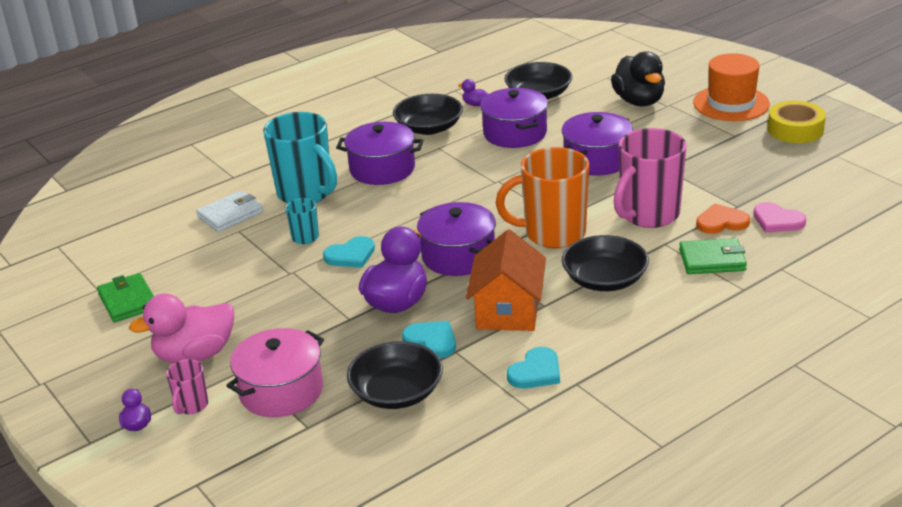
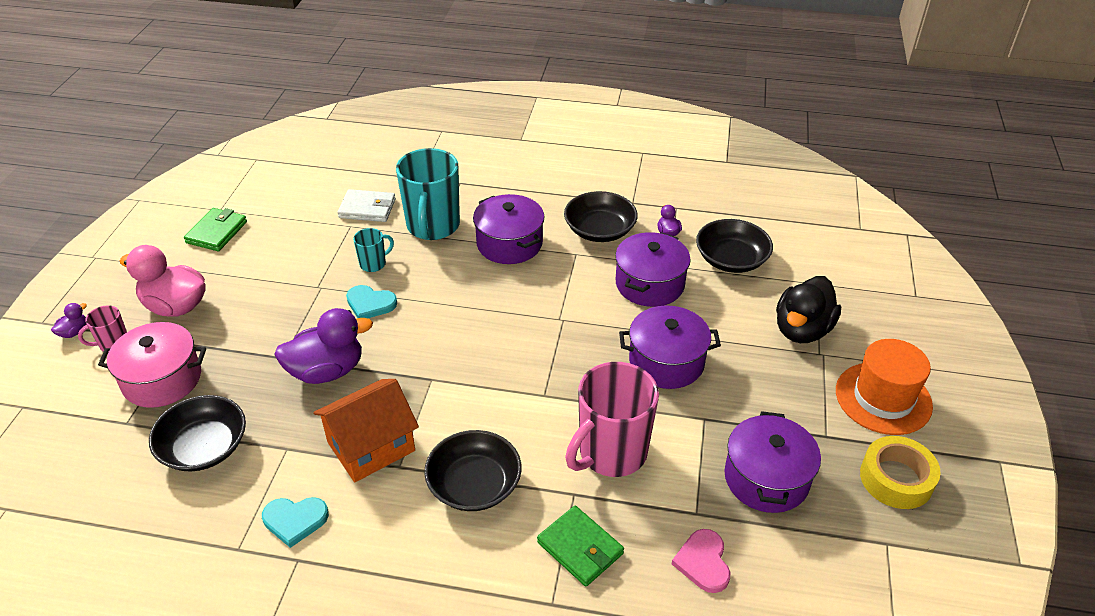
camera: 45 degrees right, 10 degrees up
(432, 341) = (290, 425): turquoise heart -> none
(458, 256) = (425, 366): purple pot -> purple pot (766, 478)
(553, 234) = (514, 405): orange mug -> none
(648, 215) = (611, 453): pink mug -> pink mug turned 45 degrees counterclockwise
(721, 222) = (654, 517): orange heart -> none

